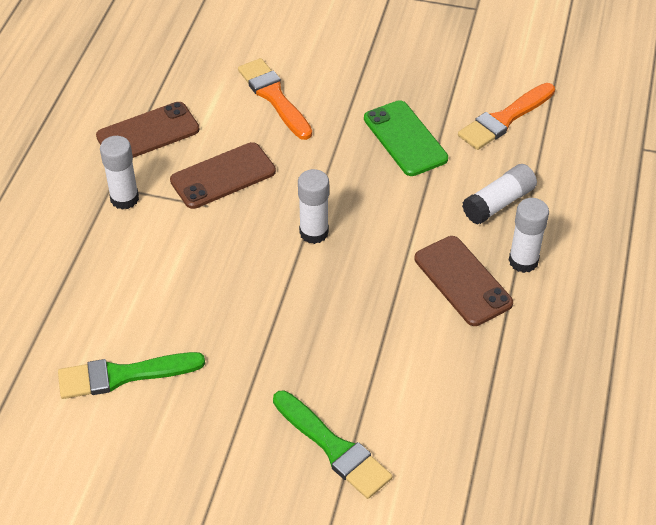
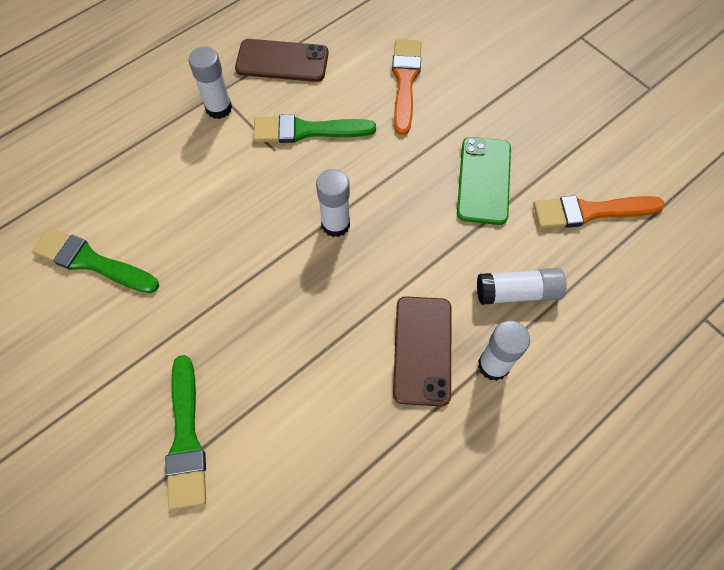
camera: 35 degrees right, 15 degrees up
(223, 176) = (307, 130): brown phone -> green brush

